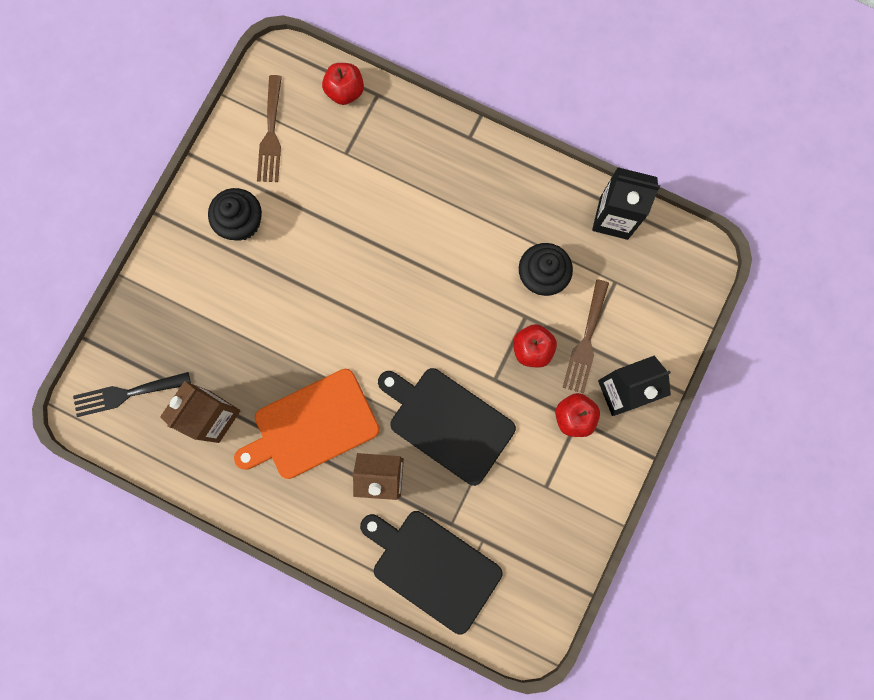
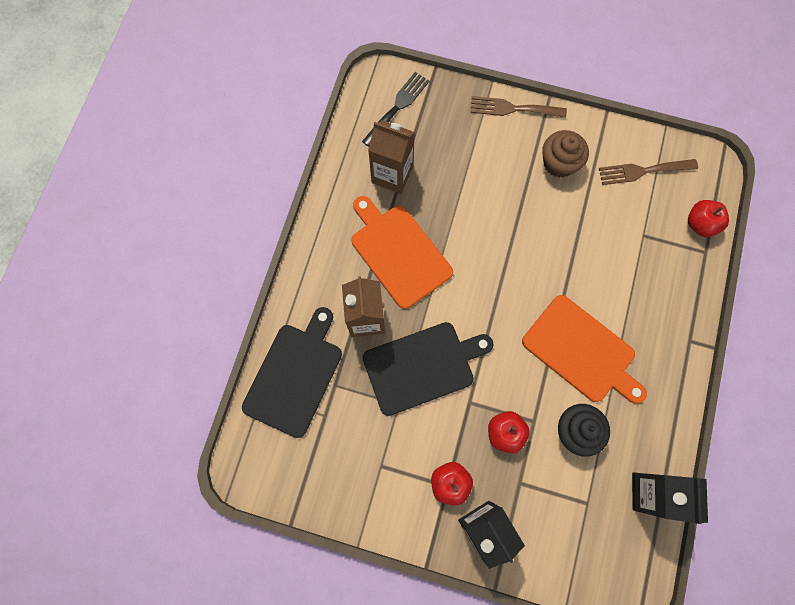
camera: 80 degrees right, 5 degrees down
(126, 394) = (398, 106): black fork -> black fork turned 60 degrees clockwise
(241, 222) = (559, 163): black cupcake -> brown cupcake
(447, 422) = (422, 366): black cutting board -> black cutting board turned 45 degrees clockwise
(461, 250) = (581, 351): none -> orange cutting board
(586, 341) = (523, 483): brown fork -> brown fork (512, 108)

